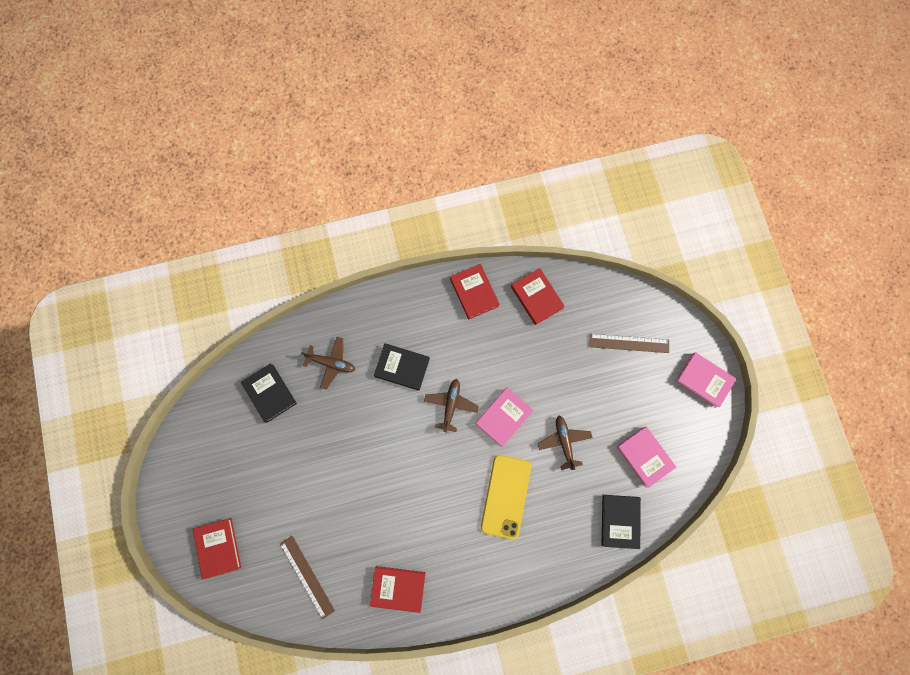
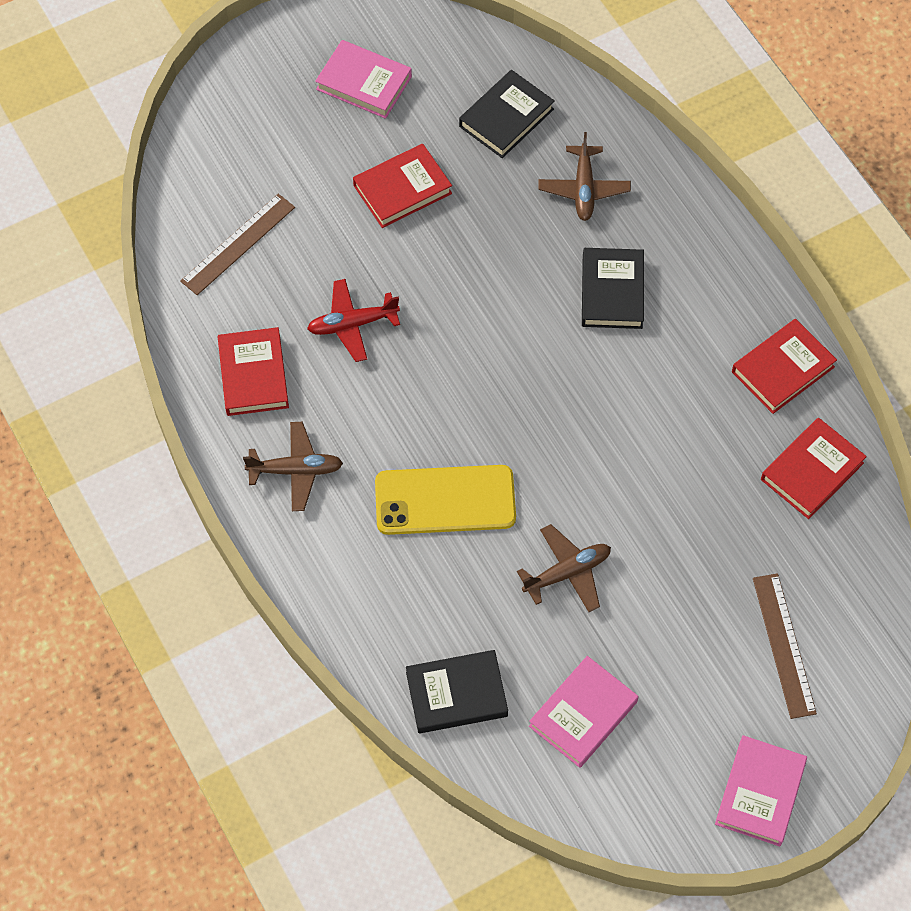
camera: 75 degrees right, 15 degrees down
(218, 547) = (250, 116): red book -> red book (402, 189)
(381, 520) = (352, 324): none -> red plane
(451, 405) = (573, 380): brown plane -> brown plane (295, 470)
(503, 417) = (579, 466): pink book -> pink book (364, 83)

